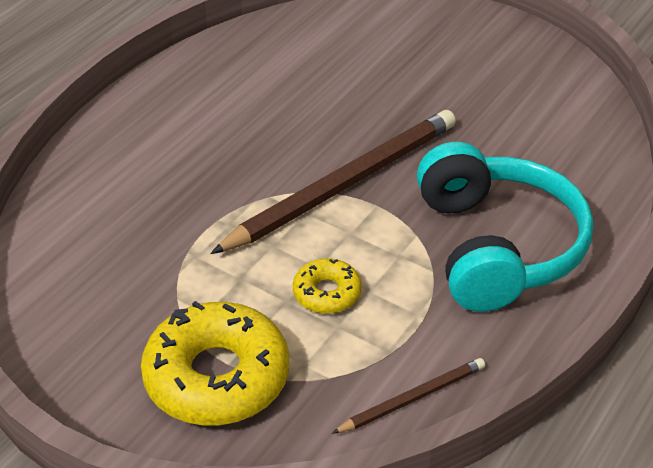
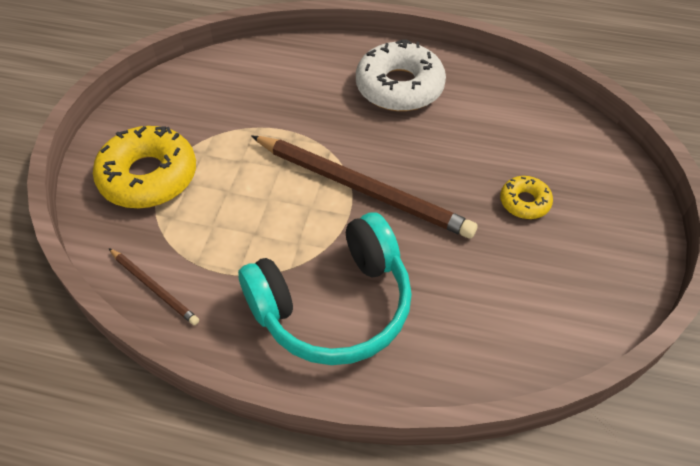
camera: 70 degrees right, 10 degrees up
(197, 114) = (399, 87): none -> white donut
(327, 293) = (243, 211): yellow donut -> yellow donut (524, 202)

